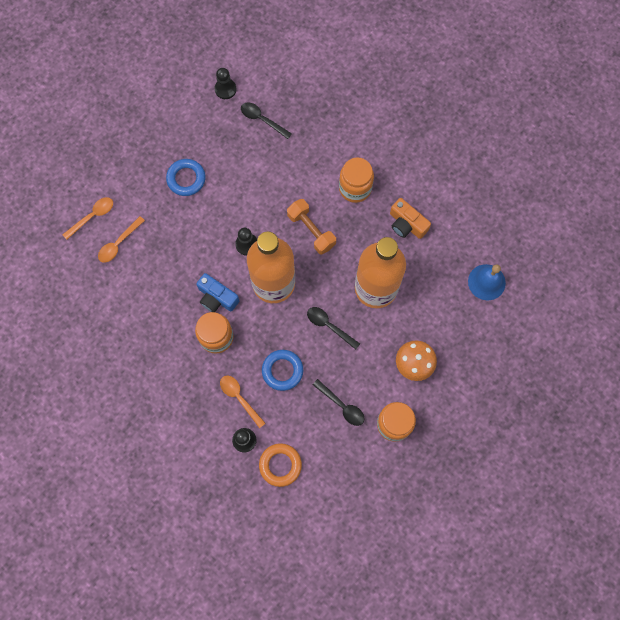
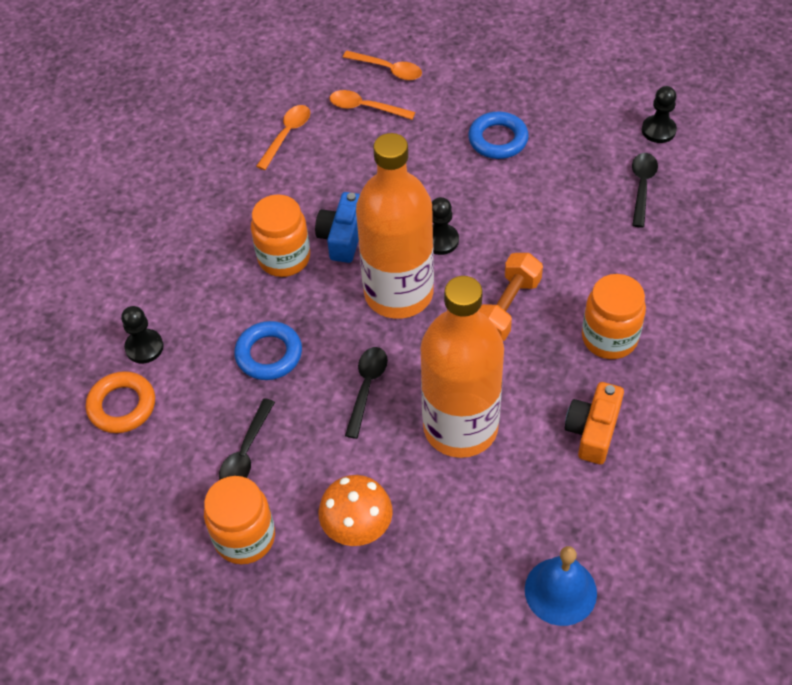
camera: 70 degrees right, 20 degrees down
(239, 398) = (205, 318): orange spoon -> orange spoon (287, 135)

